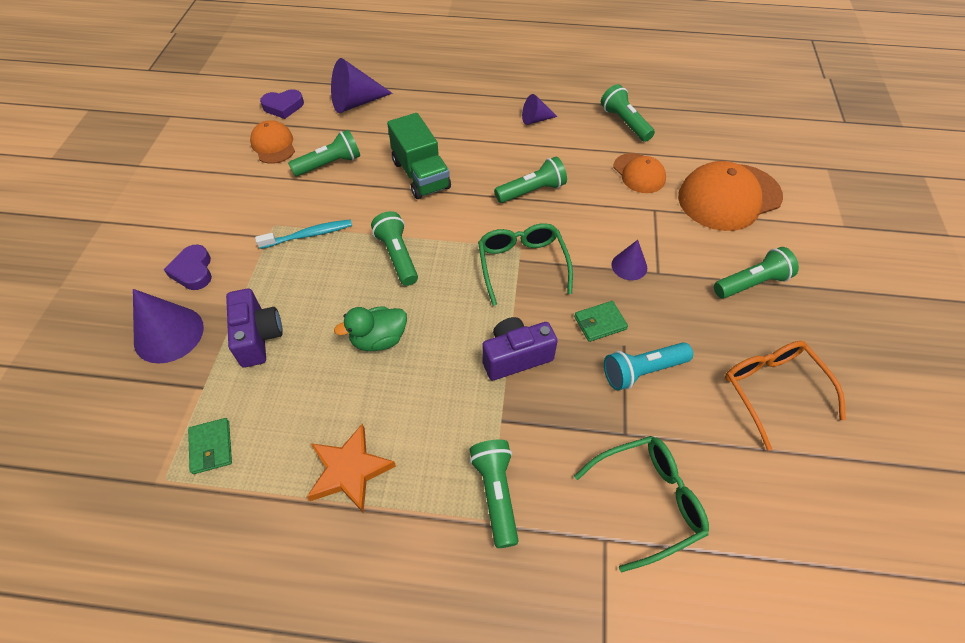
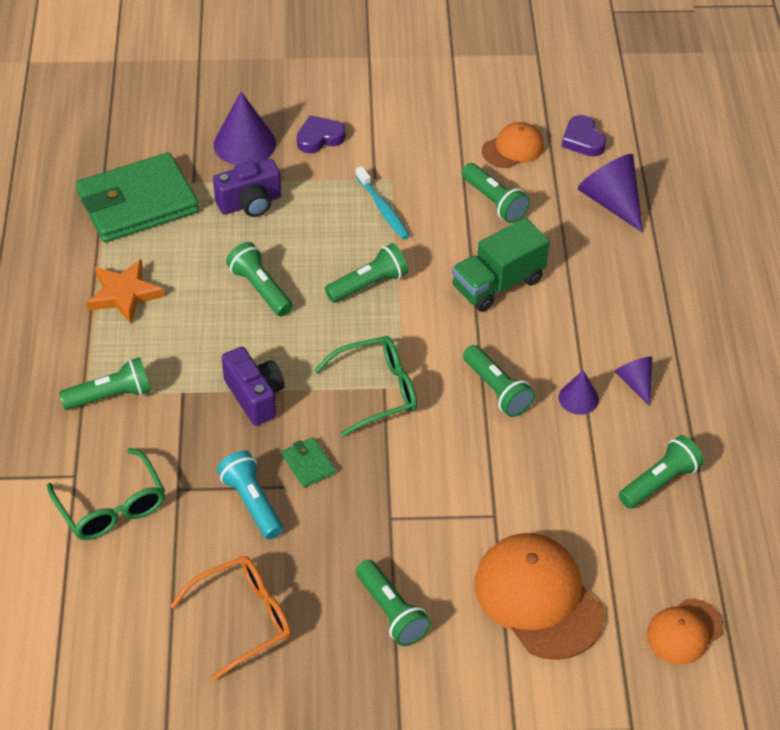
camera: 80 degrees right, 5 degrees down
(211, 447) = (138, 203): green wallet -> green wallet, size x2.44
(379, 339) = (260, 289): green duck -> green flashlight
(629, 266) = (395, 489): purple cone -> purple cone (578, 398)
(639, 173) = (558, 499): orange cap -> orange cap (684, 632)

